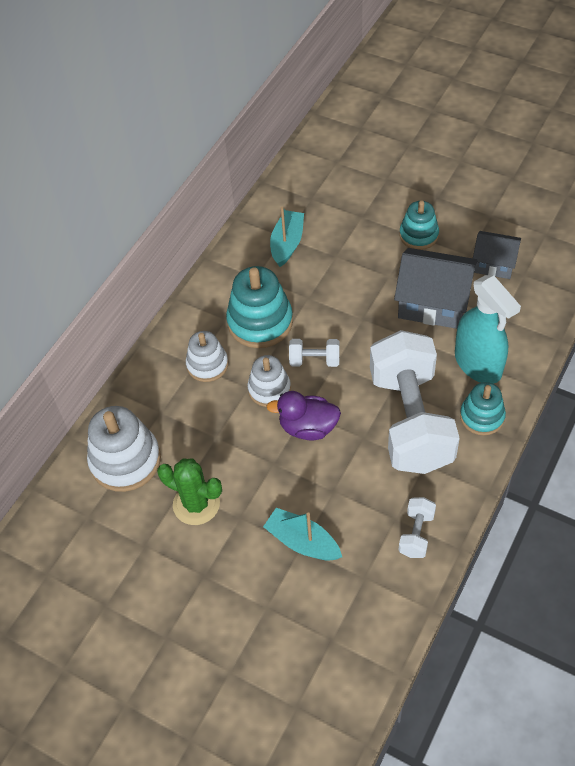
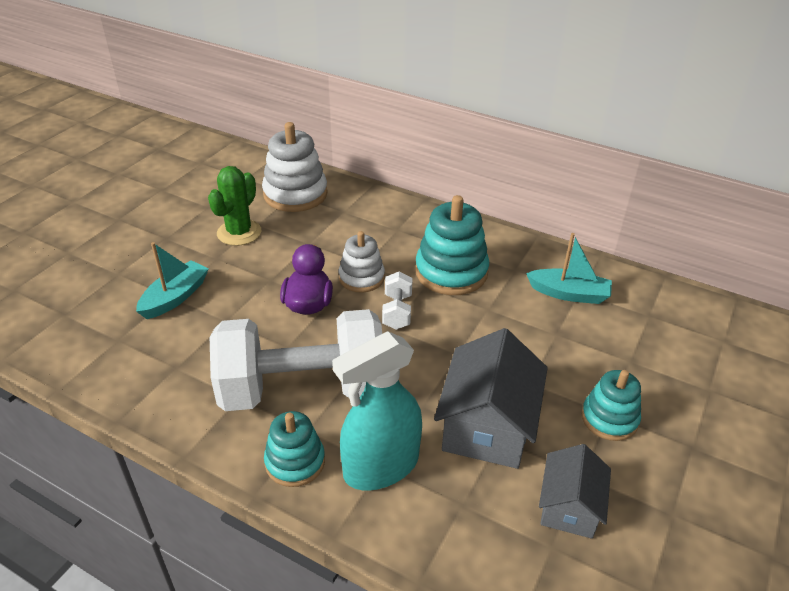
camera: 85 degrees right, 15 degrees down
(207, 365) = (396, 237): white stacking toy -> none
(416, 534) = (151, 384): white dumbbell -> none

